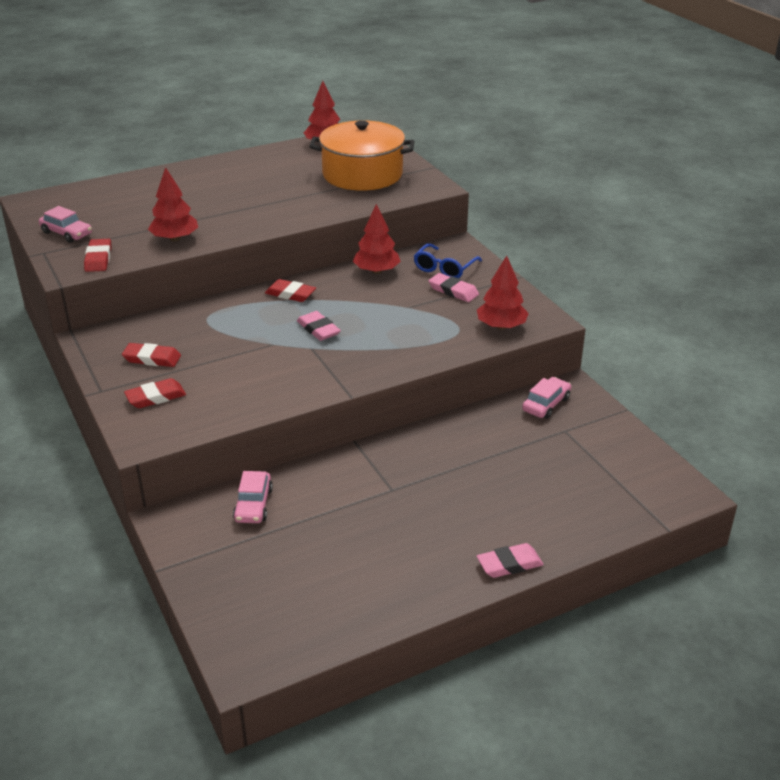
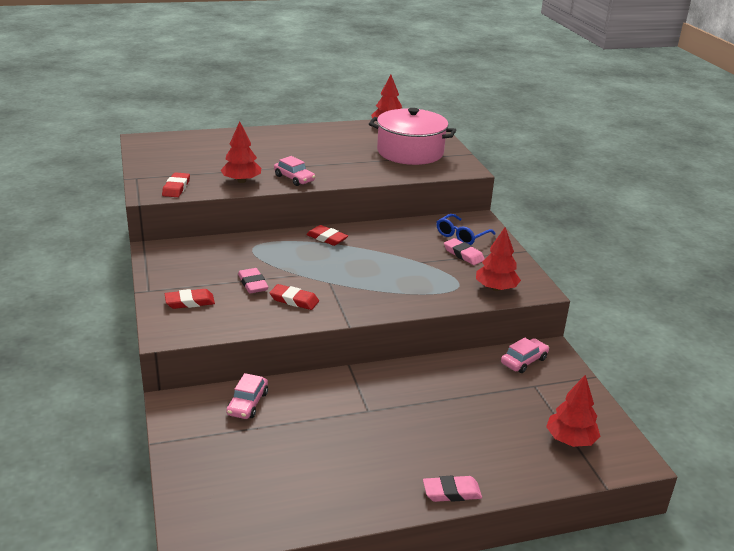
camera: 10 degrees right, 5 degrees down
(66, 233) = (159, 166): pink car -> pink car (294, 178)
(152, 358) = (198, 272): red eraser -> red eraser (294, 300)
(318, 329) = (340, 269): pink eraser -> pink eraser (253, 284)
(362, 174) = (410, 152): orange pot -> pink pot
(376, 271) = (404, 230): red tree -> red tree (570, 440)

